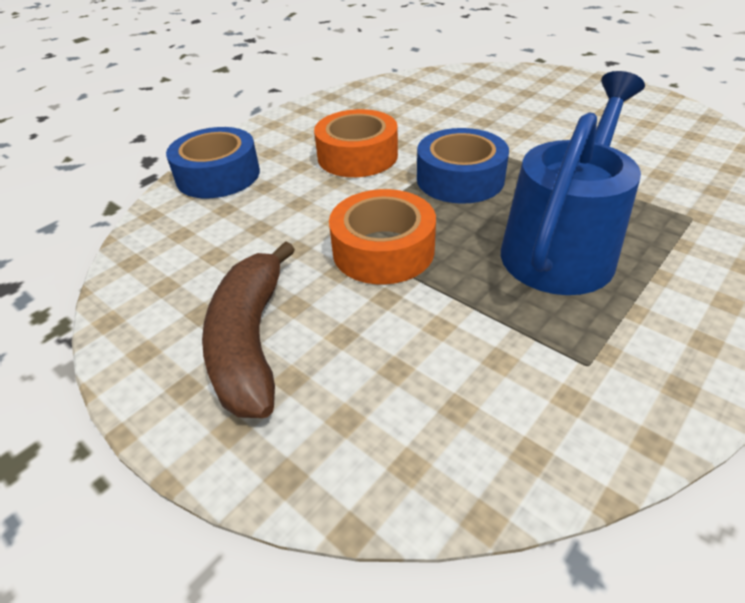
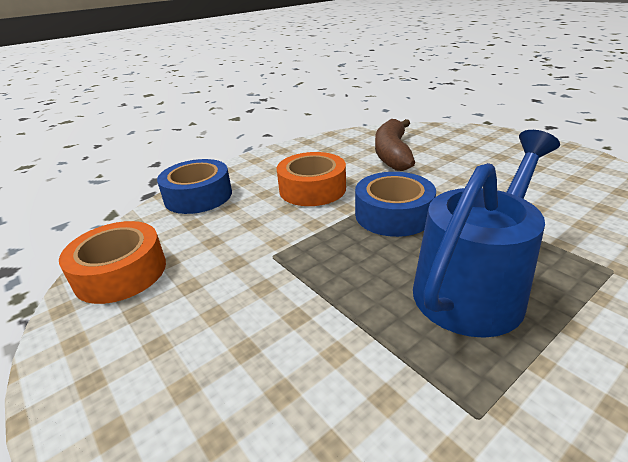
camera: 10 degrees right, 10 degrees down
(250, 342) = (163, 345): brown banana -> brown banana (392, 154)
(383, 250) = (307, 272): orange tape -> orange tape (120, 273)

